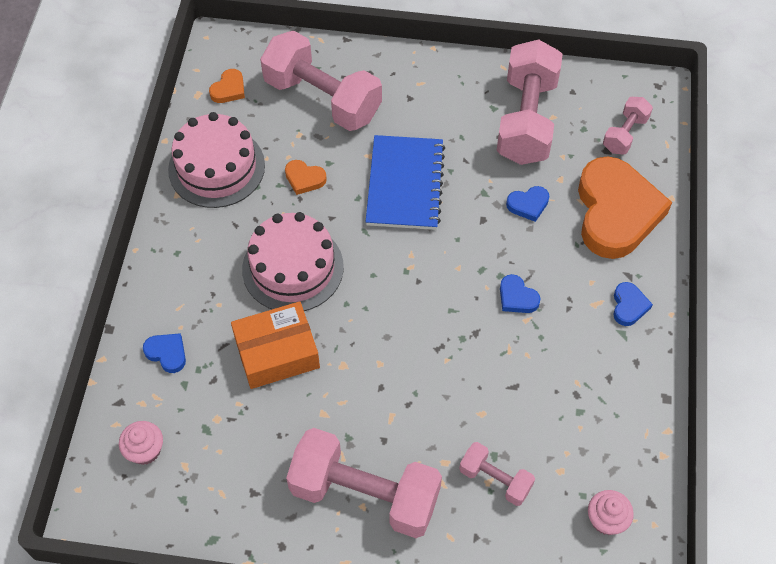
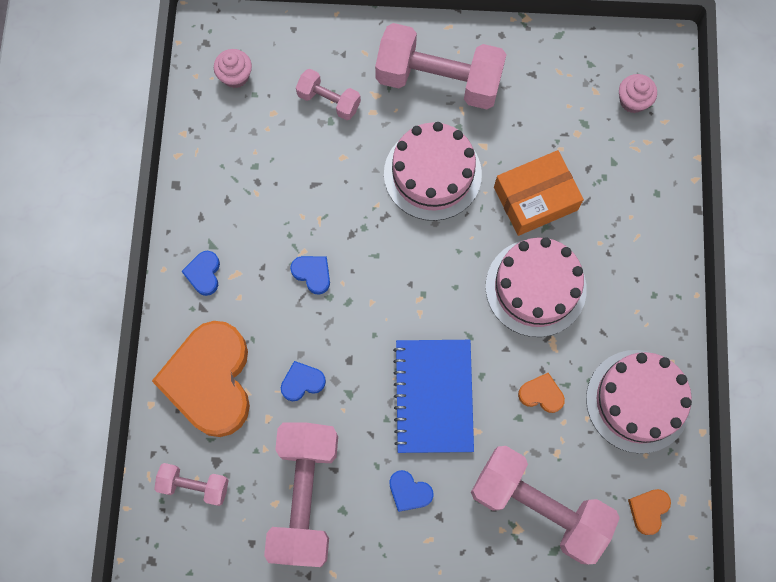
camera: 175 degrees right, 15 degrees up
(167, 353) = (636, 189): blue heart -> blue heart (409, 492)
(384, 387) = (432, 174): none -> pink cake
(625, 134) = (194, 485): pink dumbbell -> pink dumbbell turned 75 degrees clockwise

